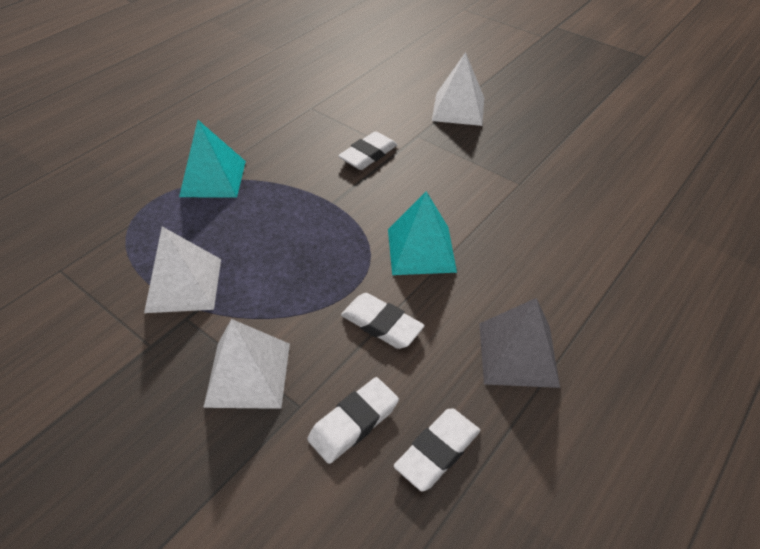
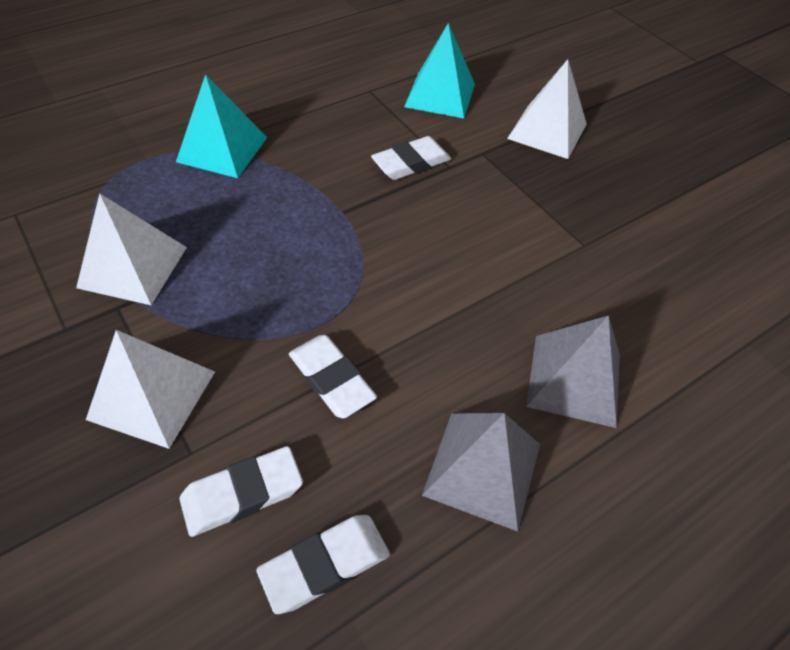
camera: 15 degrees right, 5 degrees up
(421, 250) = (421, 298): turquoise pyramid -> turquoise pyramid (440, 95)
(553, 276) = (574, 379): none -> grey pyramid

